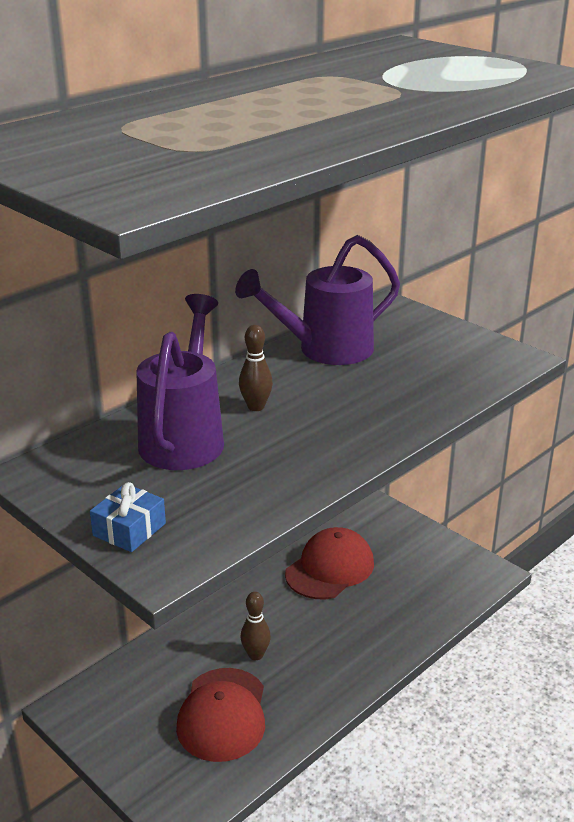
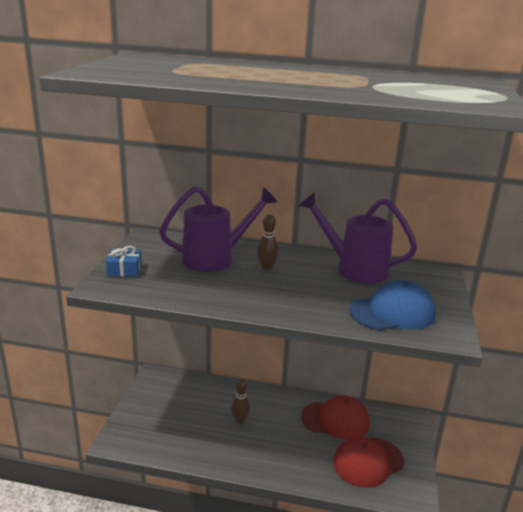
camera: 55 degrees right, 5 degrees down
(222, 714) = (188, 427): red cap -> red cap (368, 462)
(446, 369) = (392, 312): none -> blue cap

